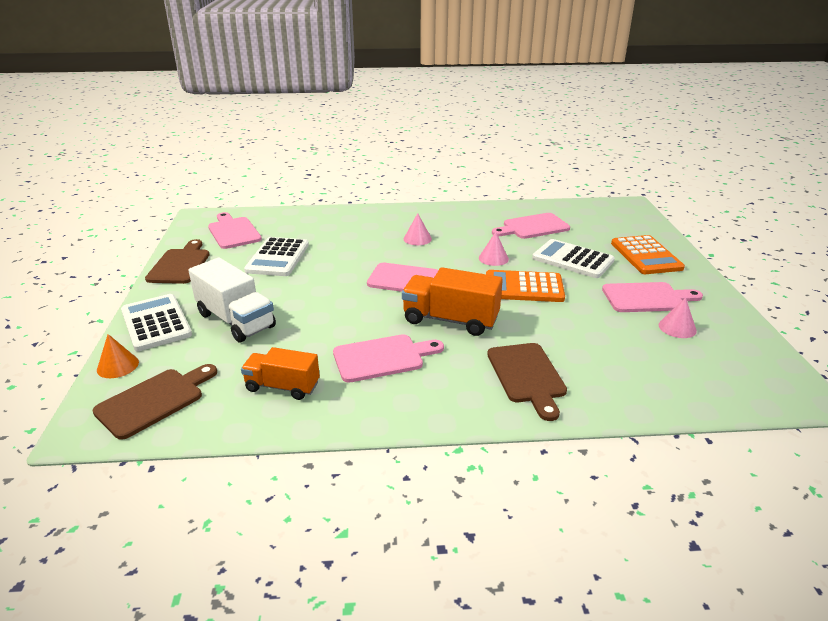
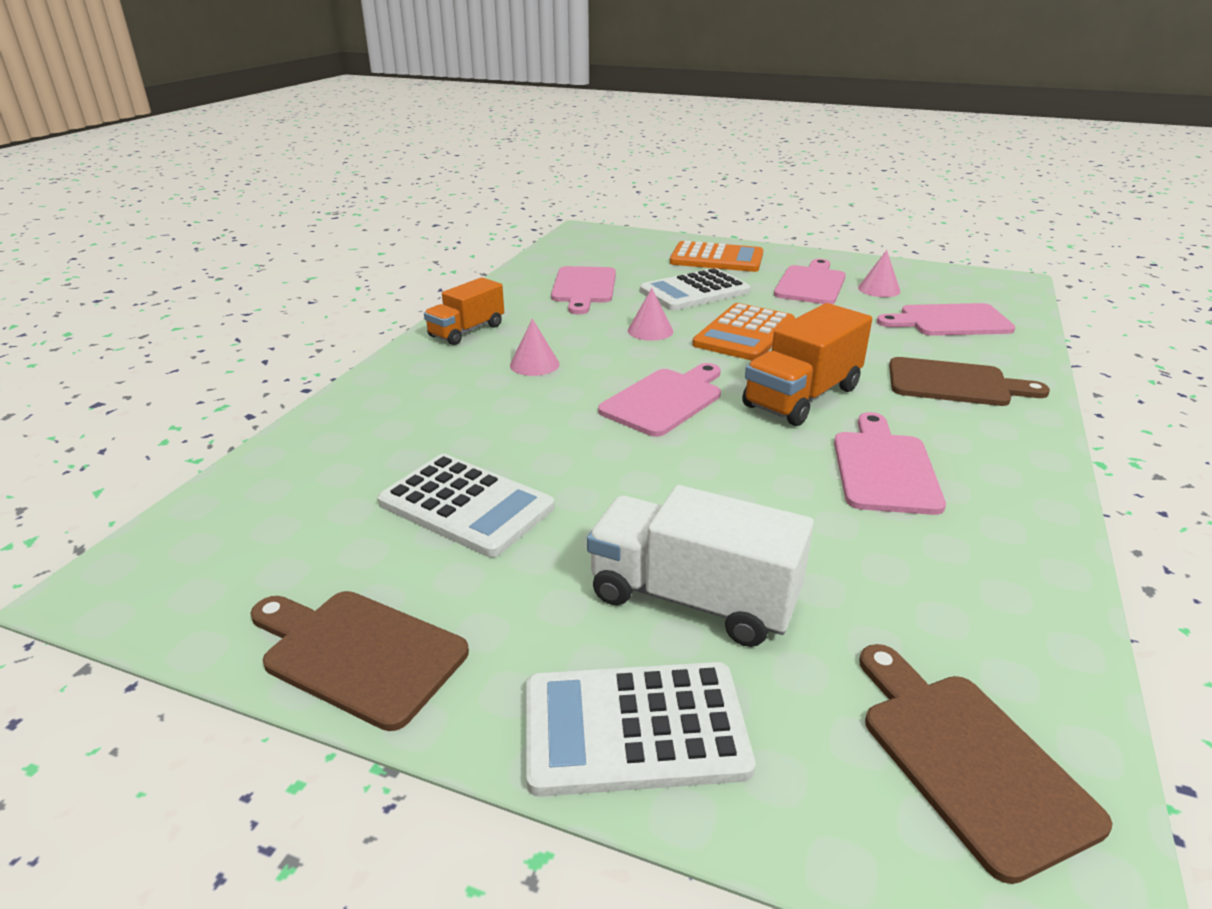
camera: 65 degrees left, 0 degrees up
(118, 366) = (809, 821): orange cone -> none
(233, 232) = (270, 544): pink cutting board -> pink cutting board (949, 321)
(236, 320) = (693, 599): white truck -> white truck turned 135 degrees counterclockwise
(282, 387) = (945, 577): orange truck -> orange truck (466, 331)

